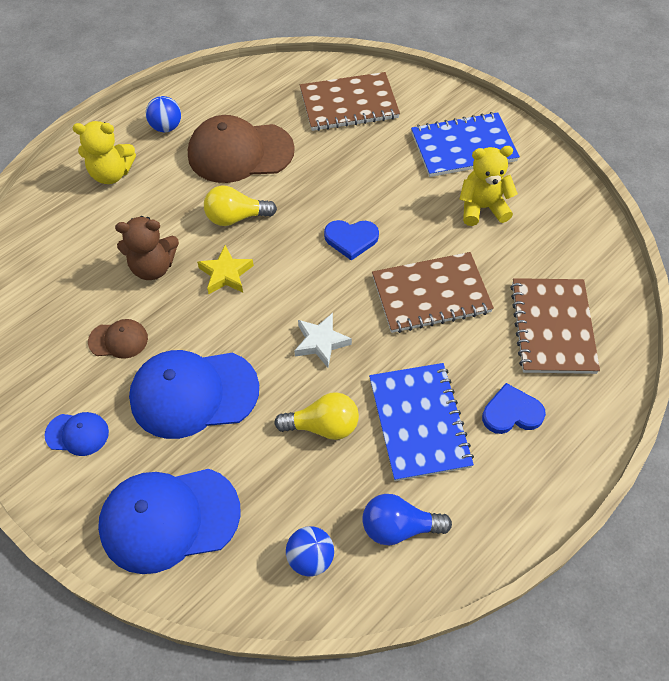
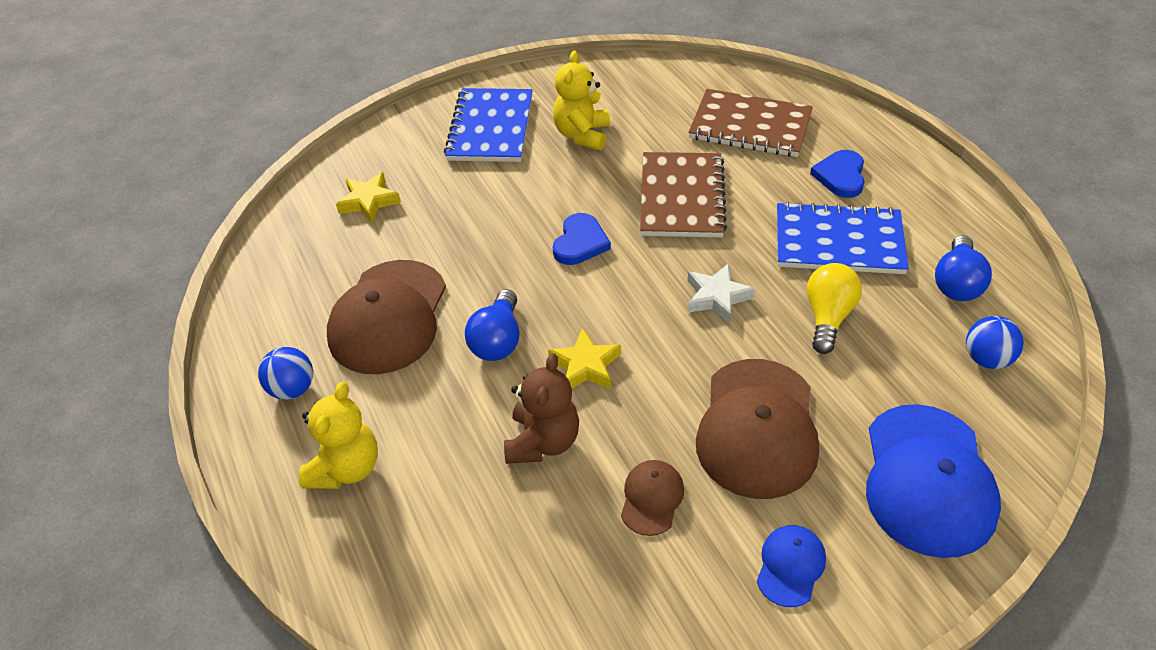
camera: 70 degrees left, 10 degrees down
(193, 393) = (757, 428): blue cap -> brown cap
(236, 217) = (497, 340): yellow light bulb -> blue light bulb
(349, 104) = (369, 201): brown notebook -> yellow star

